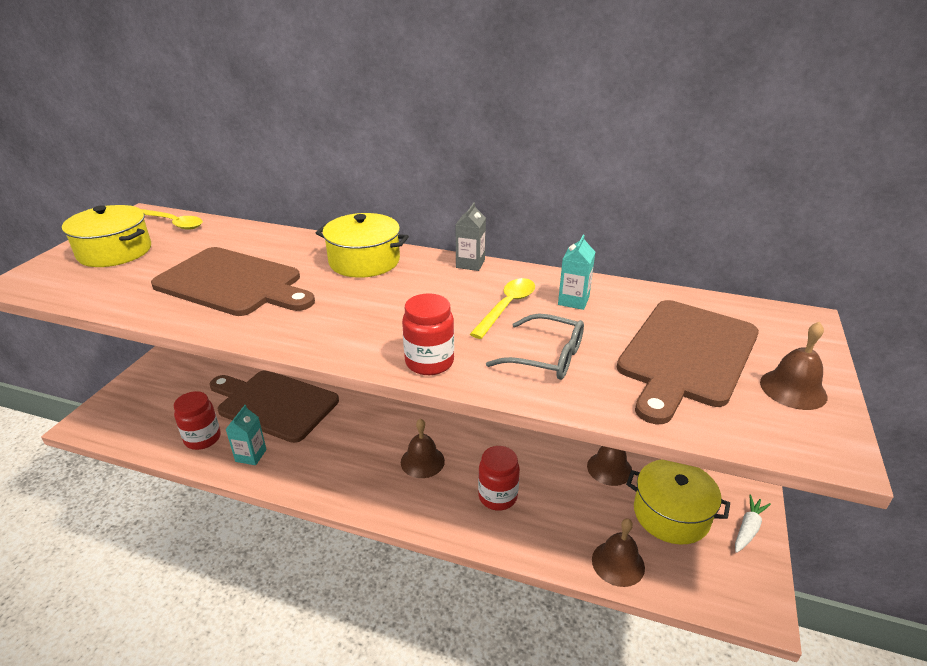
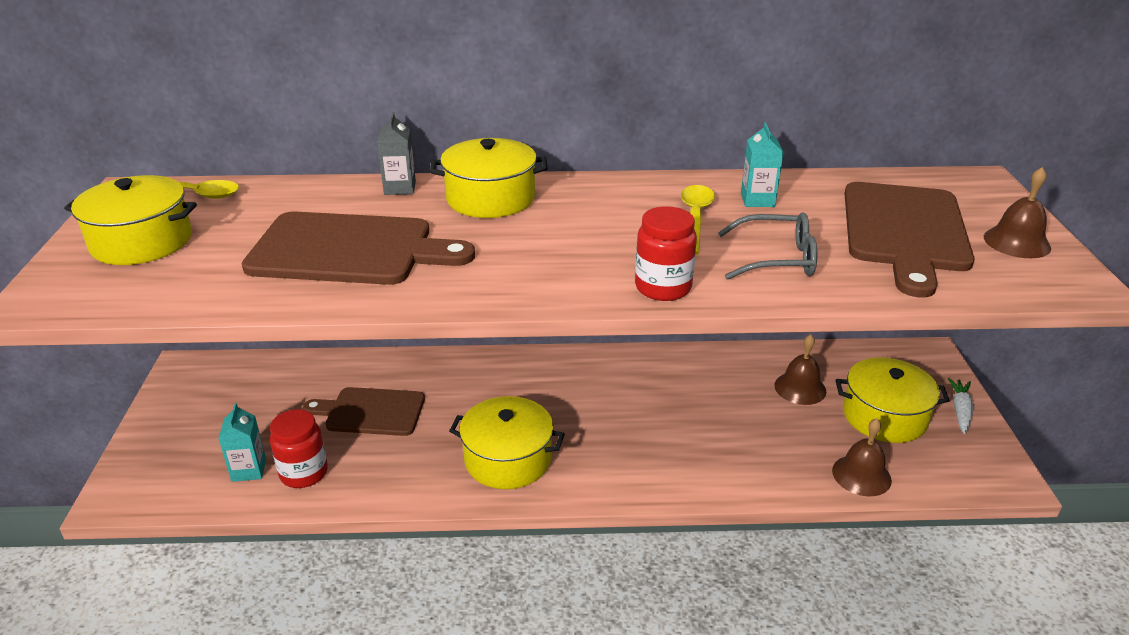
camera: 20 degrees left, 0 degrees up
(251, 455) = (383, 476): turquoise carton -> turquoise carton (249, 470)
(274, 404) = (371, 412): brown cutting board -> brown cutting board, size x0.65
(343, 466) = (508, 459): none -> yellow pot
(422, 461) = (597, 430): brown bell -> none
(470, 264) = (616, 181): grey carton -> grey carton (400, 188)
(497, 496) = (703, 445): red jar -> none

